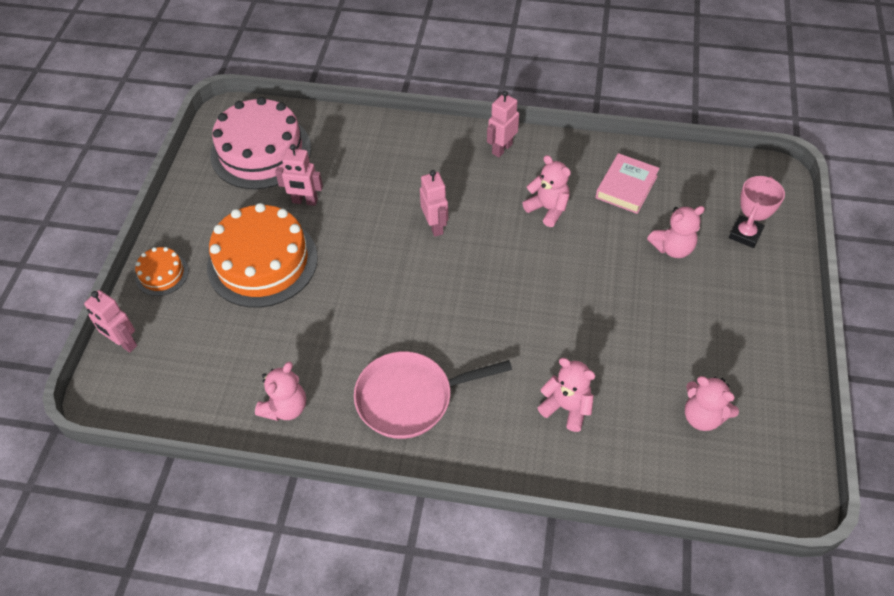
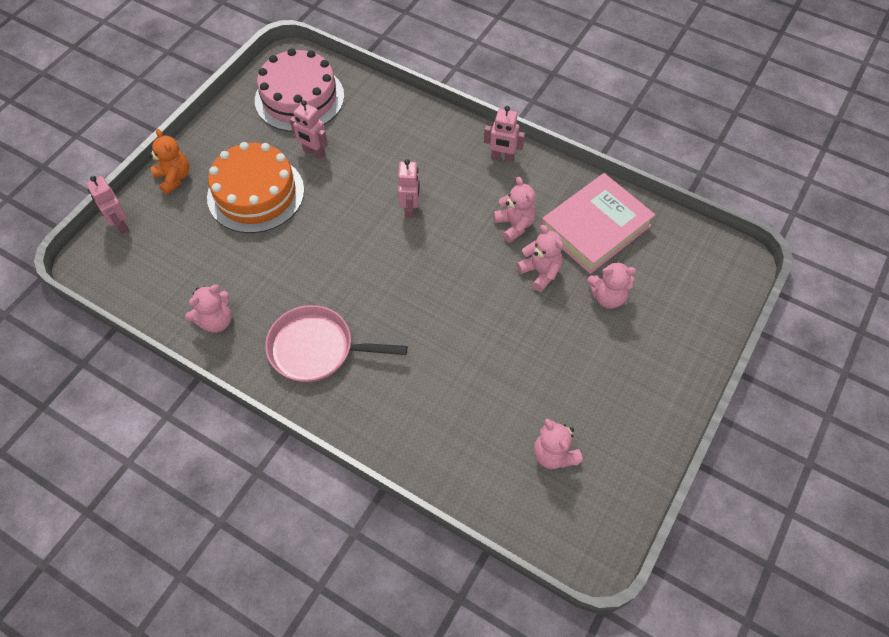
camera: 20 degrees right, 5 degrees up
(162, 274) = (174, 178): orange cake -> orange teddy bear
(501, 148) = (502, 158): pink robot -> pink robot turned 135 degrees counterclockwise
(566, 407) = (440, 403): pink teddy bear -> pink teddy bear (540, 272)
(626, 187) = (595, 227): pink book -> pink book, size x1.65
(745, 234) = (682, 306): pink trophy -> none

